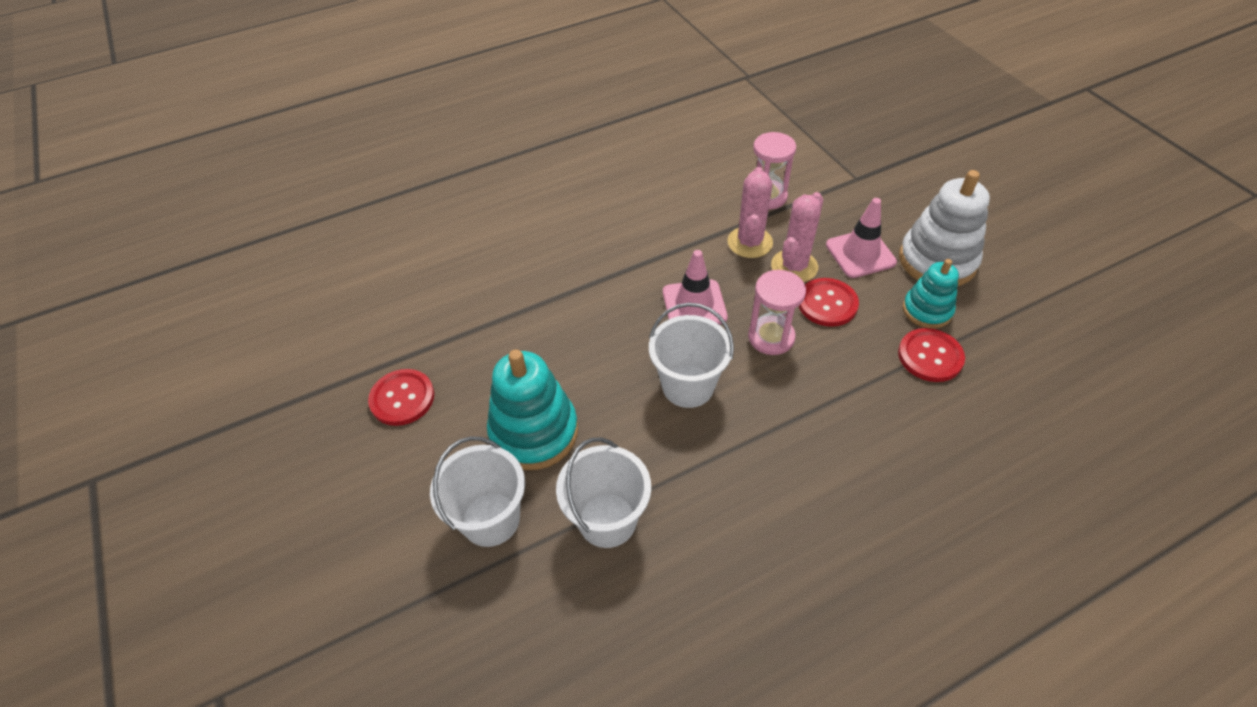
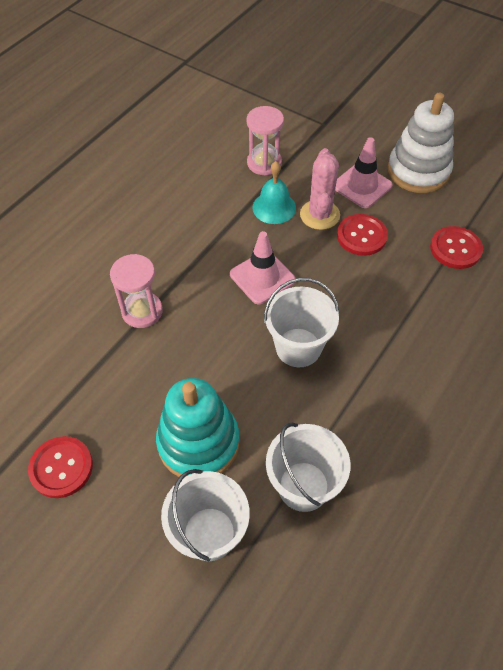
camera: 30 degrees left, 5 degrees up
(750, 242) = (274, 207): pink cactus -> turquoise bell
(771, 337) = (336, 280): pink hourglass -> pink hourglass (142, 311)
(927, 310) = (433, 213): turquoise stacking toy -> none

